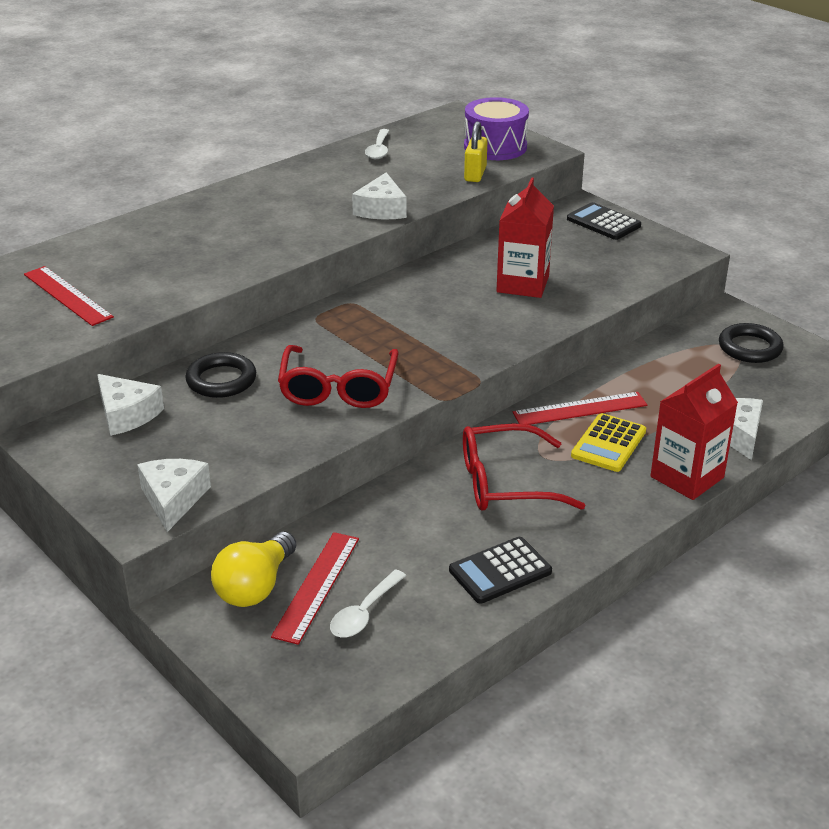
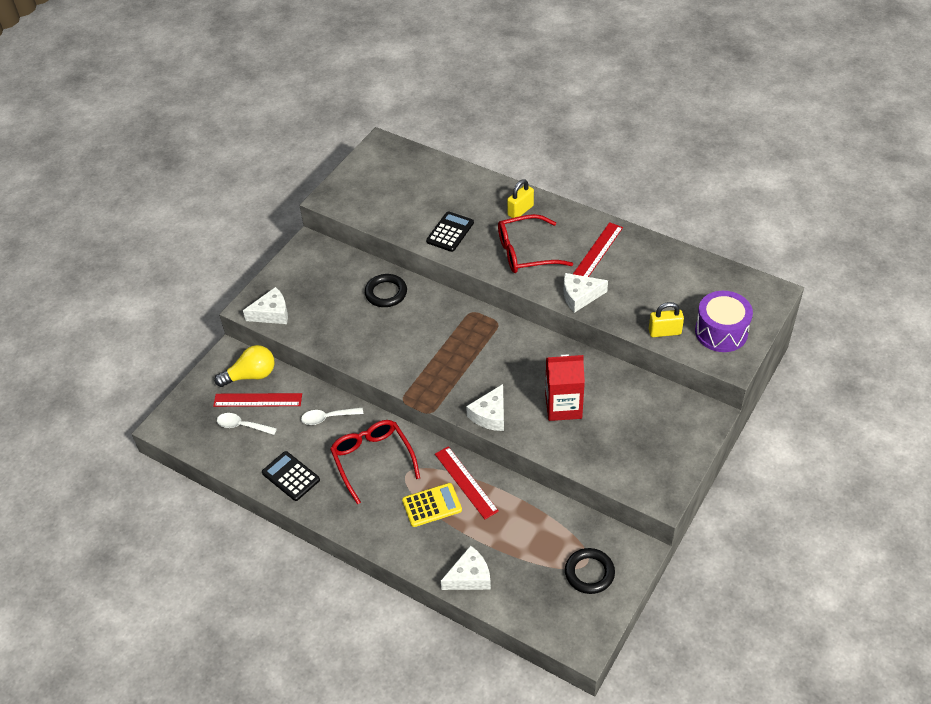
camera: 75 degrees right, 15 degrees up
(67, 295) = (404, 195): red ruler -> red ruler (597, 252)
(127, 414) = (339, 267): white cheese -> white cheese (490, 415)
(192, 219) = (520, 210): none -> yellow padlock
(255, 587) = (251, 375): yellow light bulb -> yellow light bulb turned 150 degrees clockwise
(338, 388) = (396, 347): red glasses -> red glasses (525, 252)
(379, 150) = (676, 267): white spoon -> white spoon (327, 418)
(603, 222) = (686, 435): black calculator -> black calculator (450, 232)
(608, 443) = (432, 505): yellow calculator -> yellow calculator turned 150 degrees clockwise
(687, 477) = (409, 554): red carton -> none

